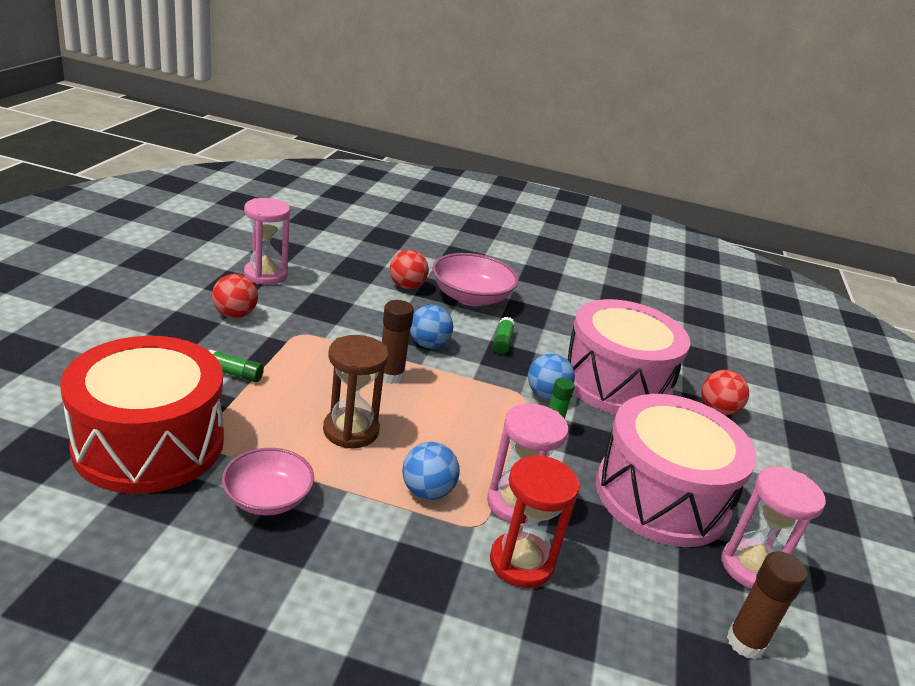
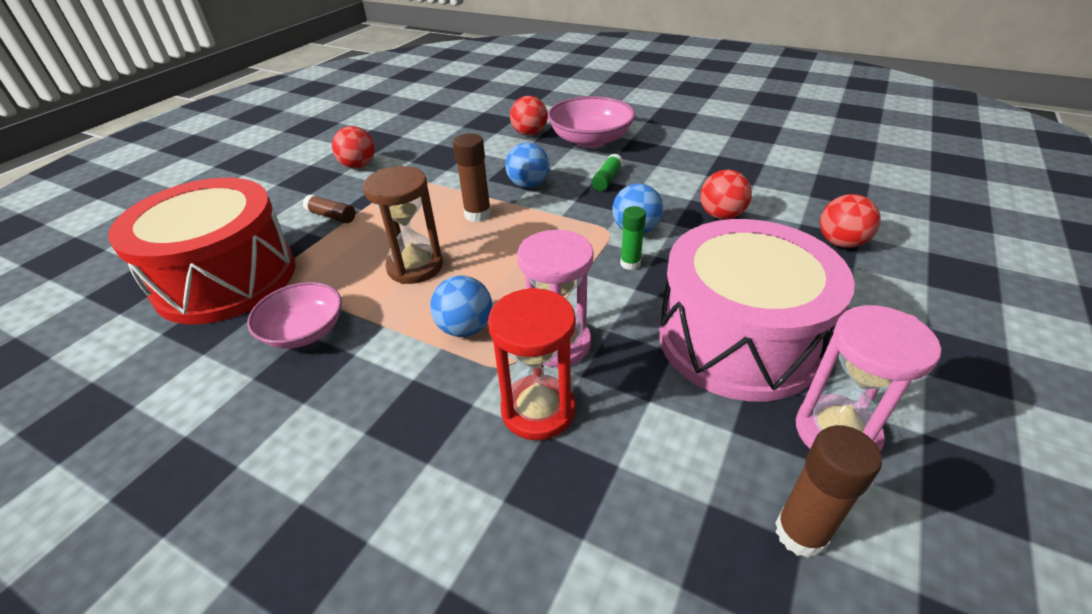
camera: 20 degrees right, 10 degrees up
(234, 374) = (332, 216): green glue stick -> brown glue stick
(266, 275) = (402, 131): pink hourglass -> none
(615, 382) = (721, 215): pink drum -> red ball

